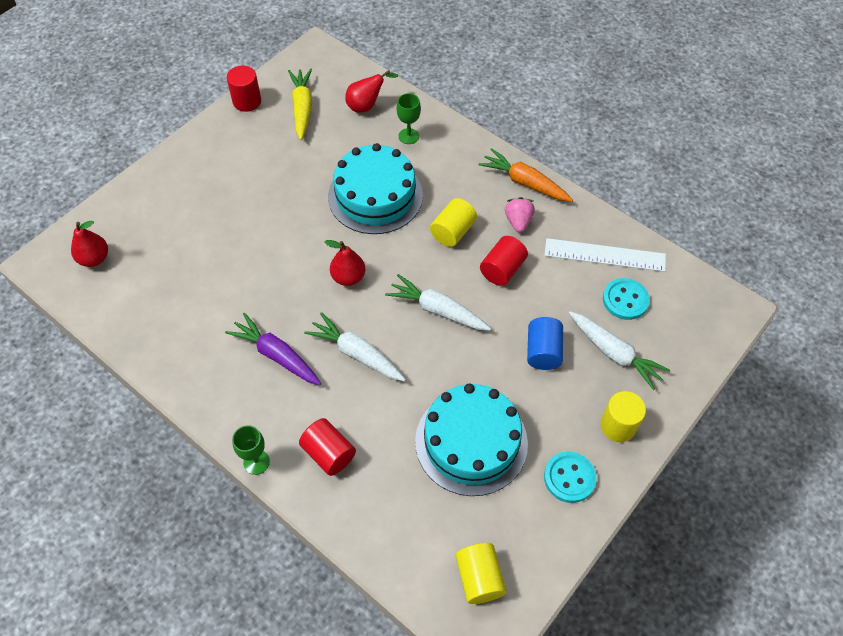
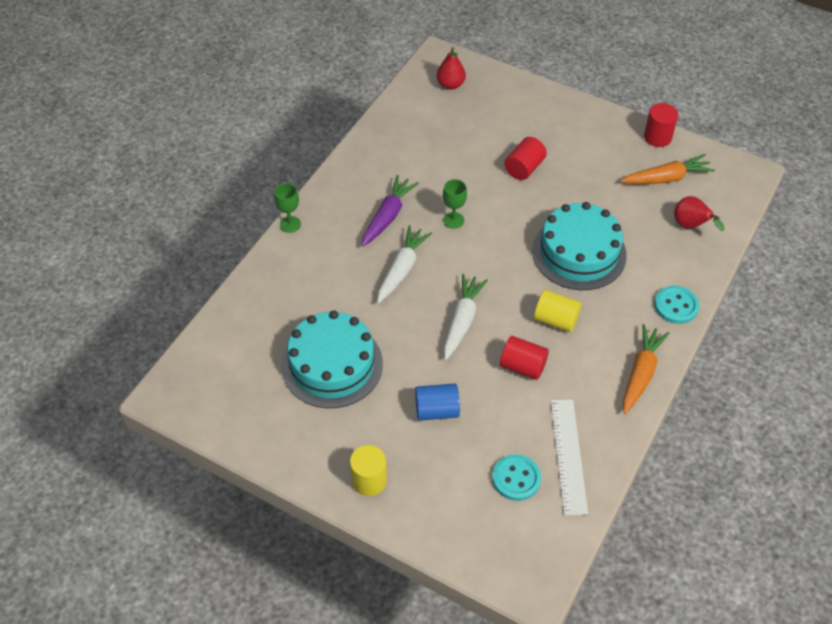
camera: 80 degrees right, 5 degrees down
(302, 108) = (666, 178): yellow carrot -> orange carrot
(328, 453) = (304, 268): red cylinder -> red cylinder (524, 168)
(348, 277) = (479, 249): red pear -> none
(408, 136) = (664, 266): green goblet -> green goblet (453, 220)
(479, 578) = (211, 386): yellow cylinder -> none
(518, 221) = (587, 373): pink strawberry -> none
(569, 478) = (309, 444): turquoise button -> turquoise button (676, 306)
(614, 353) = (449, 472): white carrot -> none

